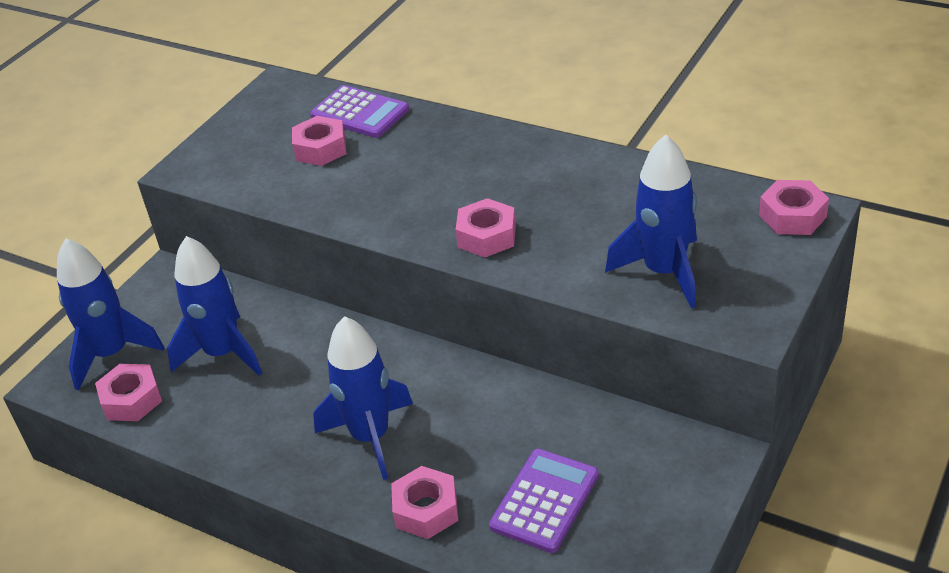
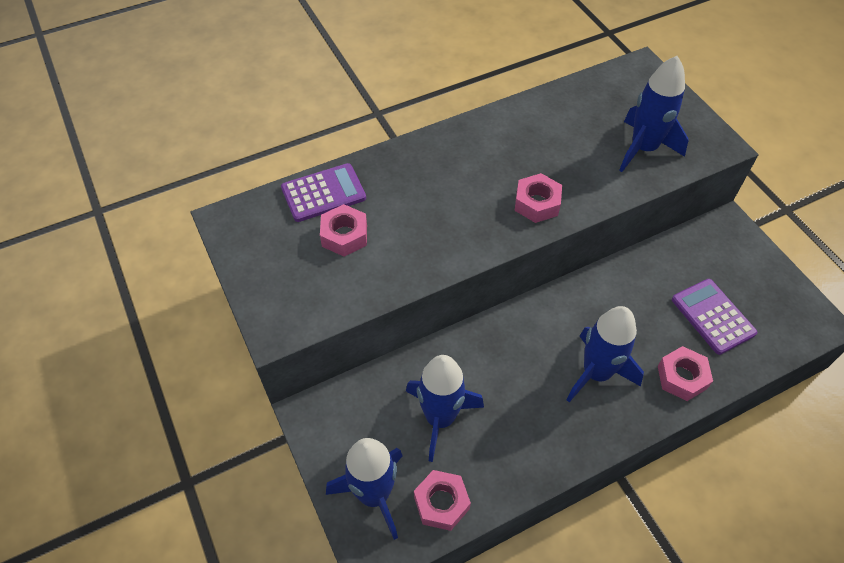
camera: 60 degrees left, 15 degrees up
(792, 216) = (639, 75): pink nut -> none

